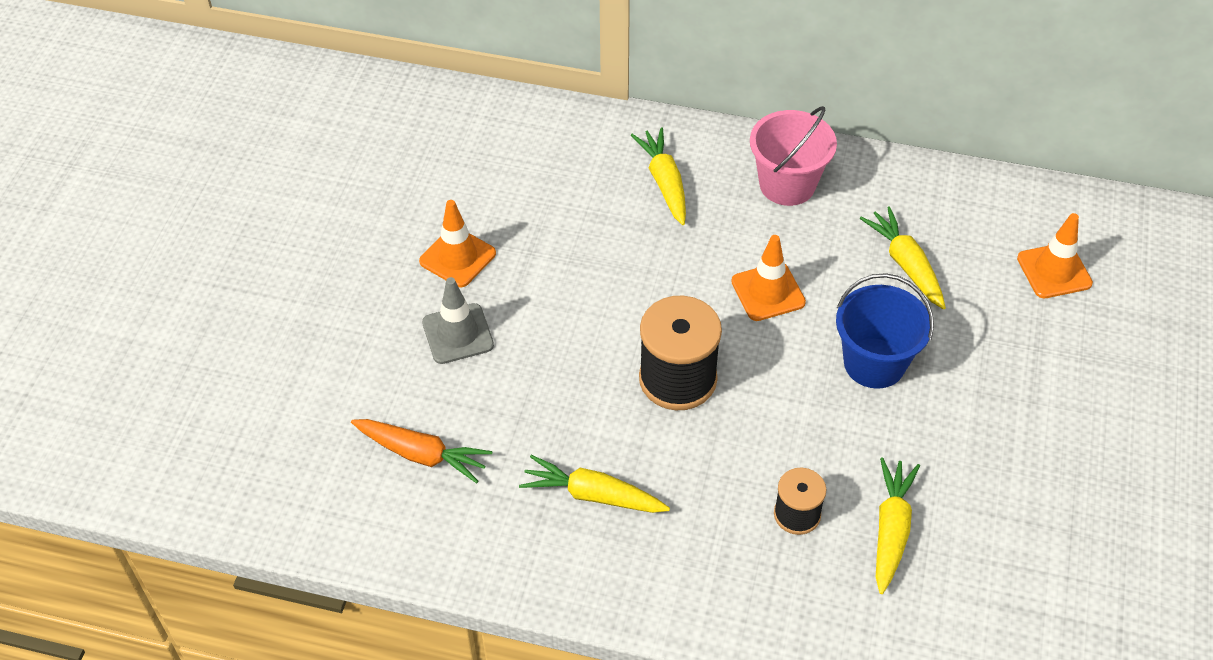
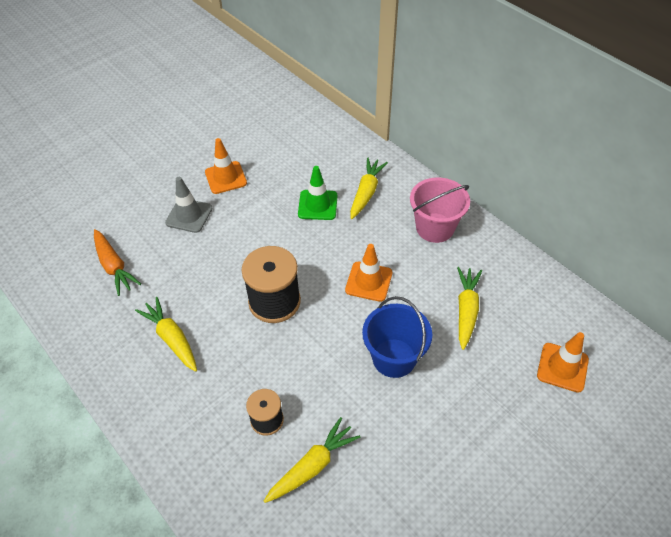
camera: 35 degrees right, 0 degrees up
(617, 230) = (317, 205): none -> green traffic cone

